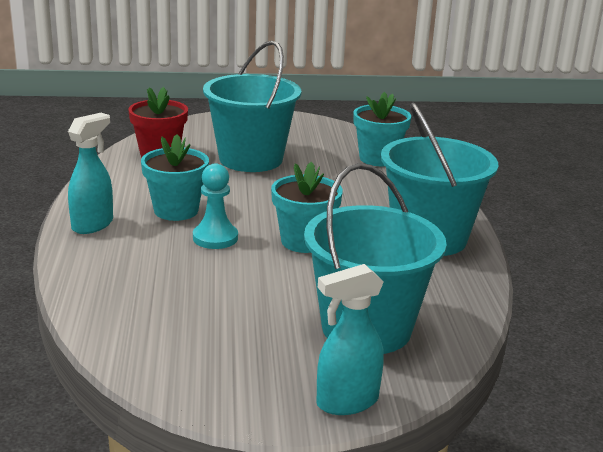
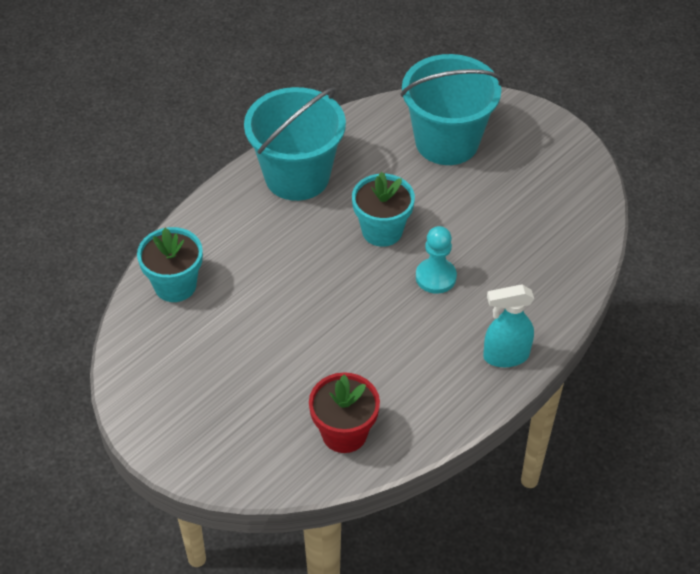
camera: 130 degrees left, 25 degrees up
(176, 210) = (426, 330): turquoise flower pot -> none
(251, 159) = (277, 364): turquoise bucket -> none
(346, 402) = (518, 112): turquoise spray bottle -> none

